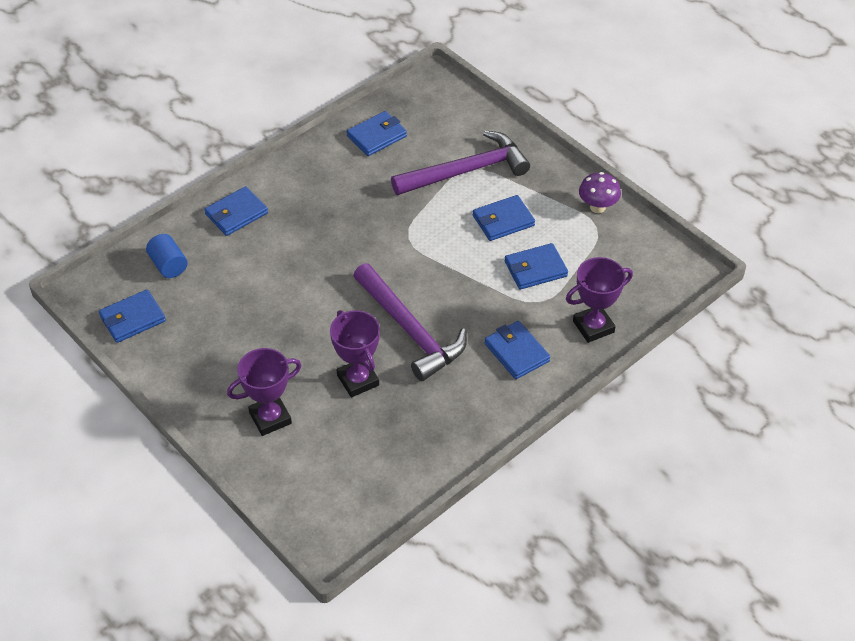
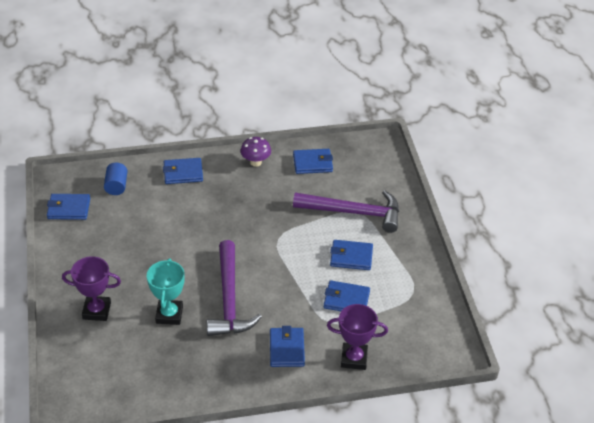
camera: 30 degrees right, 5 degrees down
(358, 380) = (169, 314): purple trophy -> turquoise trophy
(597, 207) = (425, 278): purple mushroom -> purple mushroom (256, 162)

